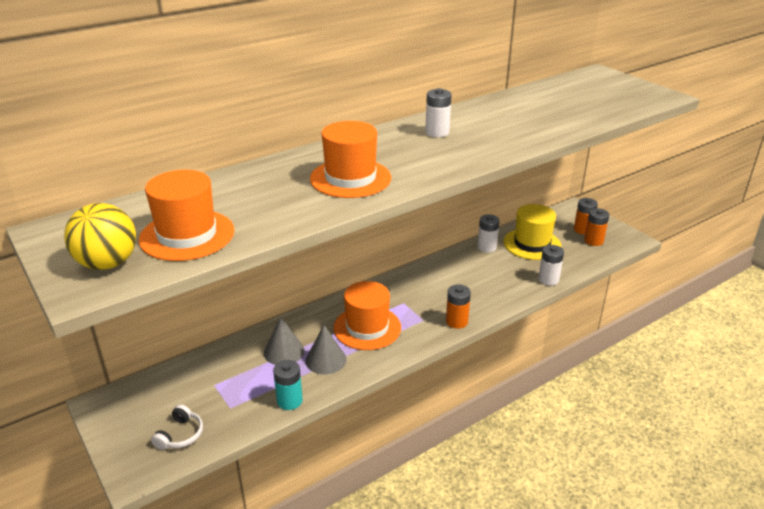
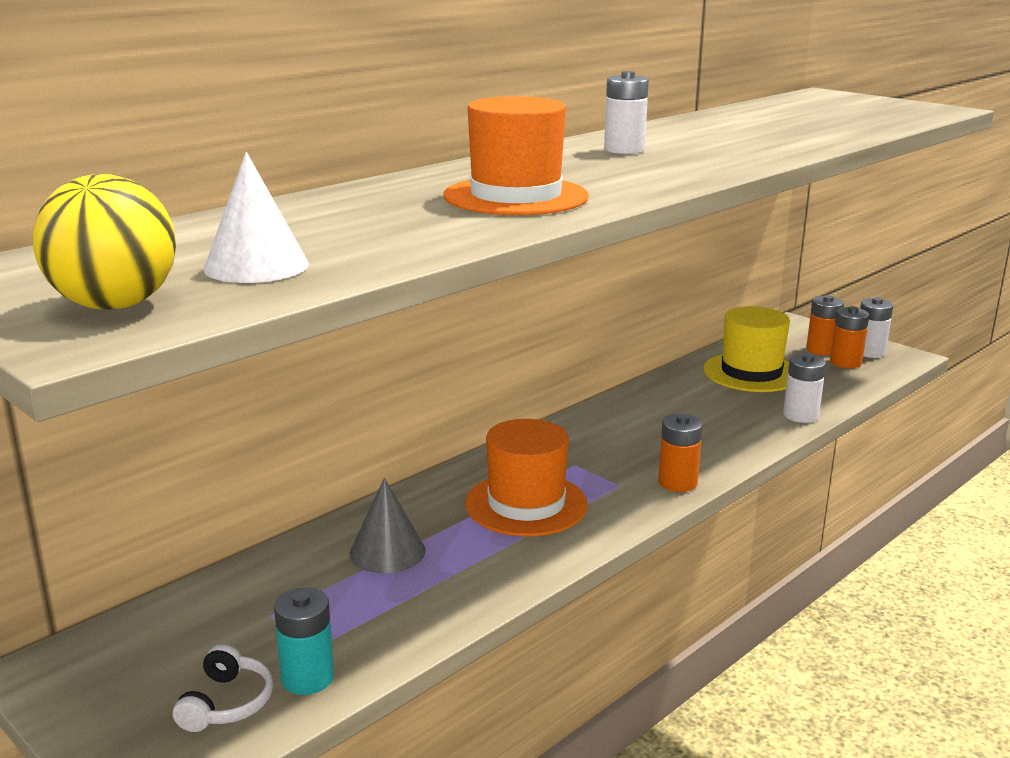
camera: 10 degrees left, 10 degrees down
(187, 235) = (256, 266): orange hat -> white cone
(289, 401) = (425, 625): turquoise battery -> turquoise battery (307, 678)
(326, 360) = (470, 557): grey cone -> none
(486, 247) = (681, 382): white battery -> white battery (869, 352)

